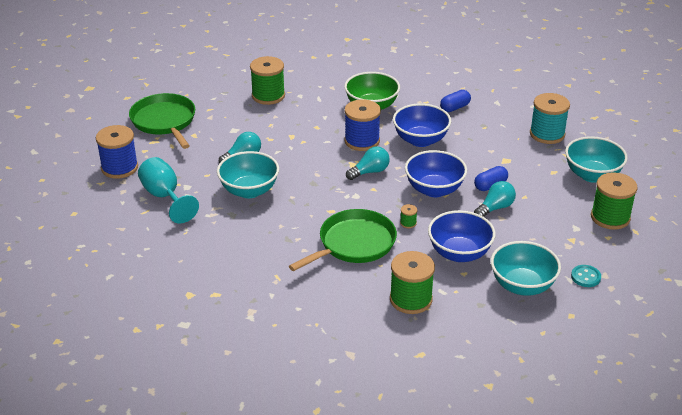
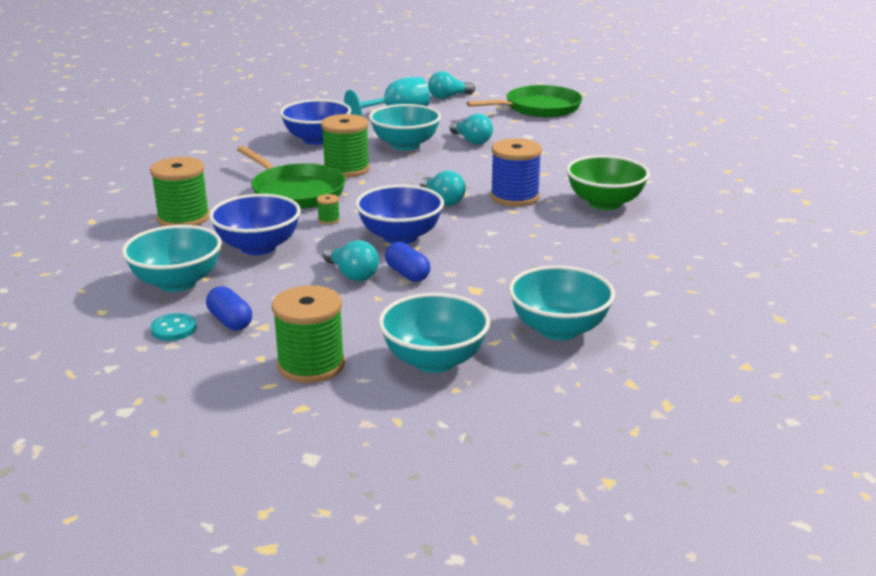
camera: 90 degrees right, 10 degrees down
(119, 168) = (448, 97): blue spool -> turquoise light bulb
(268, 96) = (611, 149): green spool -> green spool (346, 169)
(420, 140) = (522, 231): blue bowl -> blue bowl (317, 140)
(455, 108) = (621, 258): blue capsule -> blue capsule (230, 321)
(547, 134) = (559, 329): turquoise spool -> turquoise bowl

